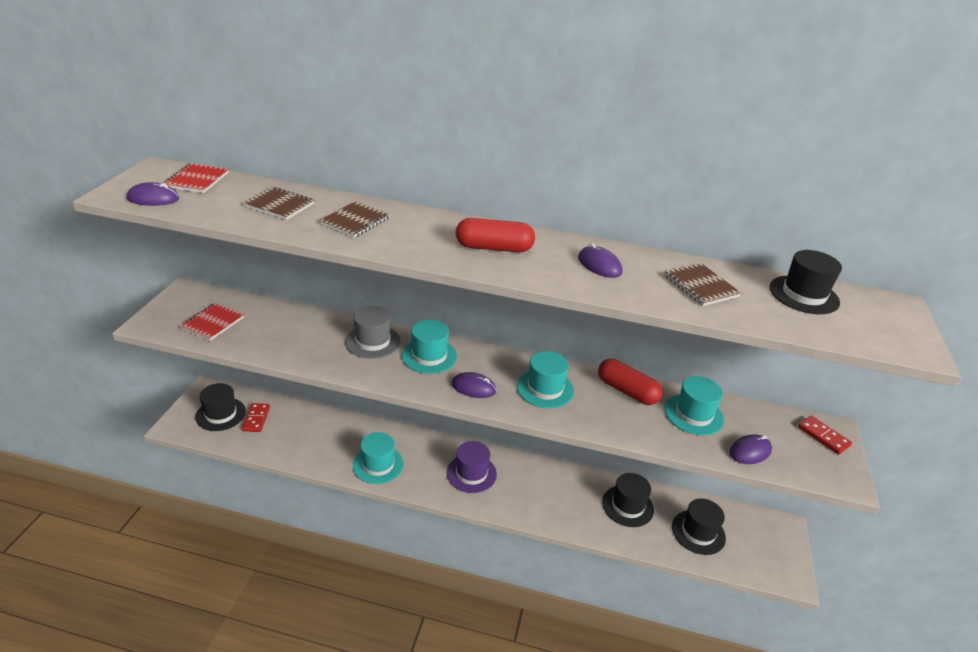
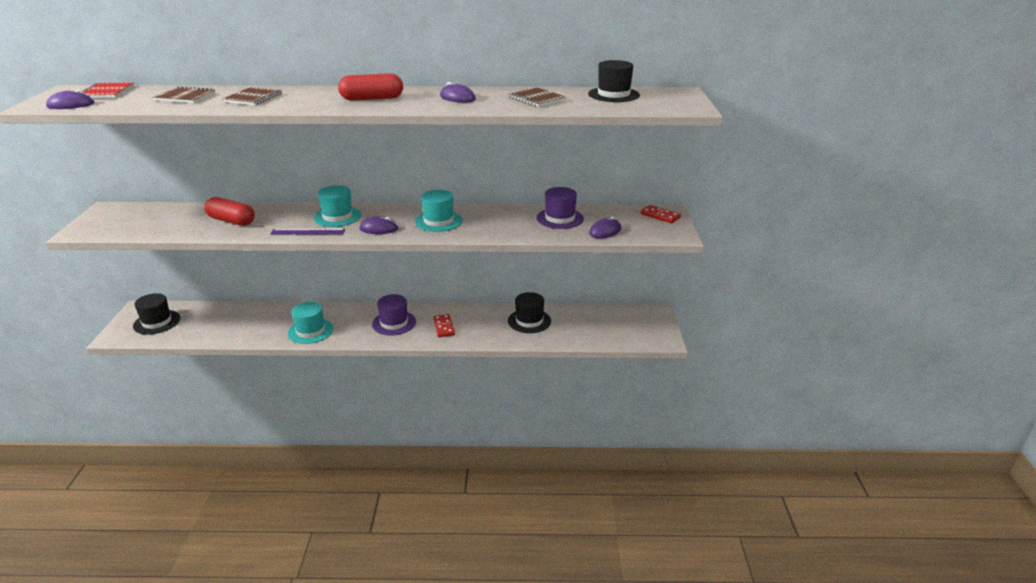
camera: 10 degrees left, 5 degrees down
(212, 323) = (138, 223): red notebook -> none
(256, 419) = (191, 320): red domino -> red domino (443, 327)
(372, 341) = (286, 215): grey hat -> none
(392, 376) = (308, 232): none -> purple ruler
(627, 391) = (505, 213): red capsule -> red capsule (231, 221)
(693, 414) = (560, 218): turquoise hat -> purple hat
(698, 532) = (588, 327): black hat -> none

